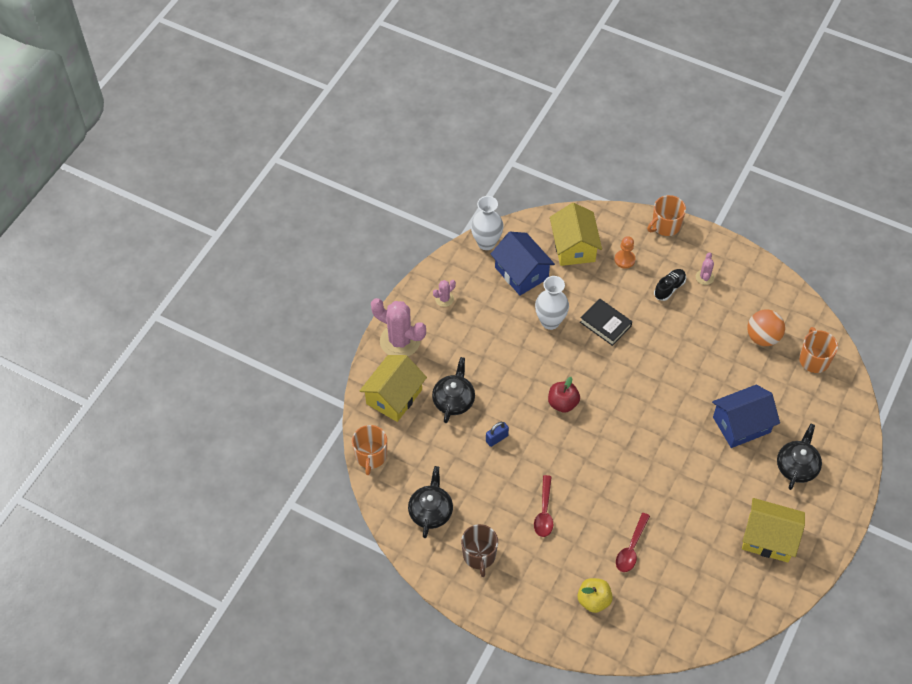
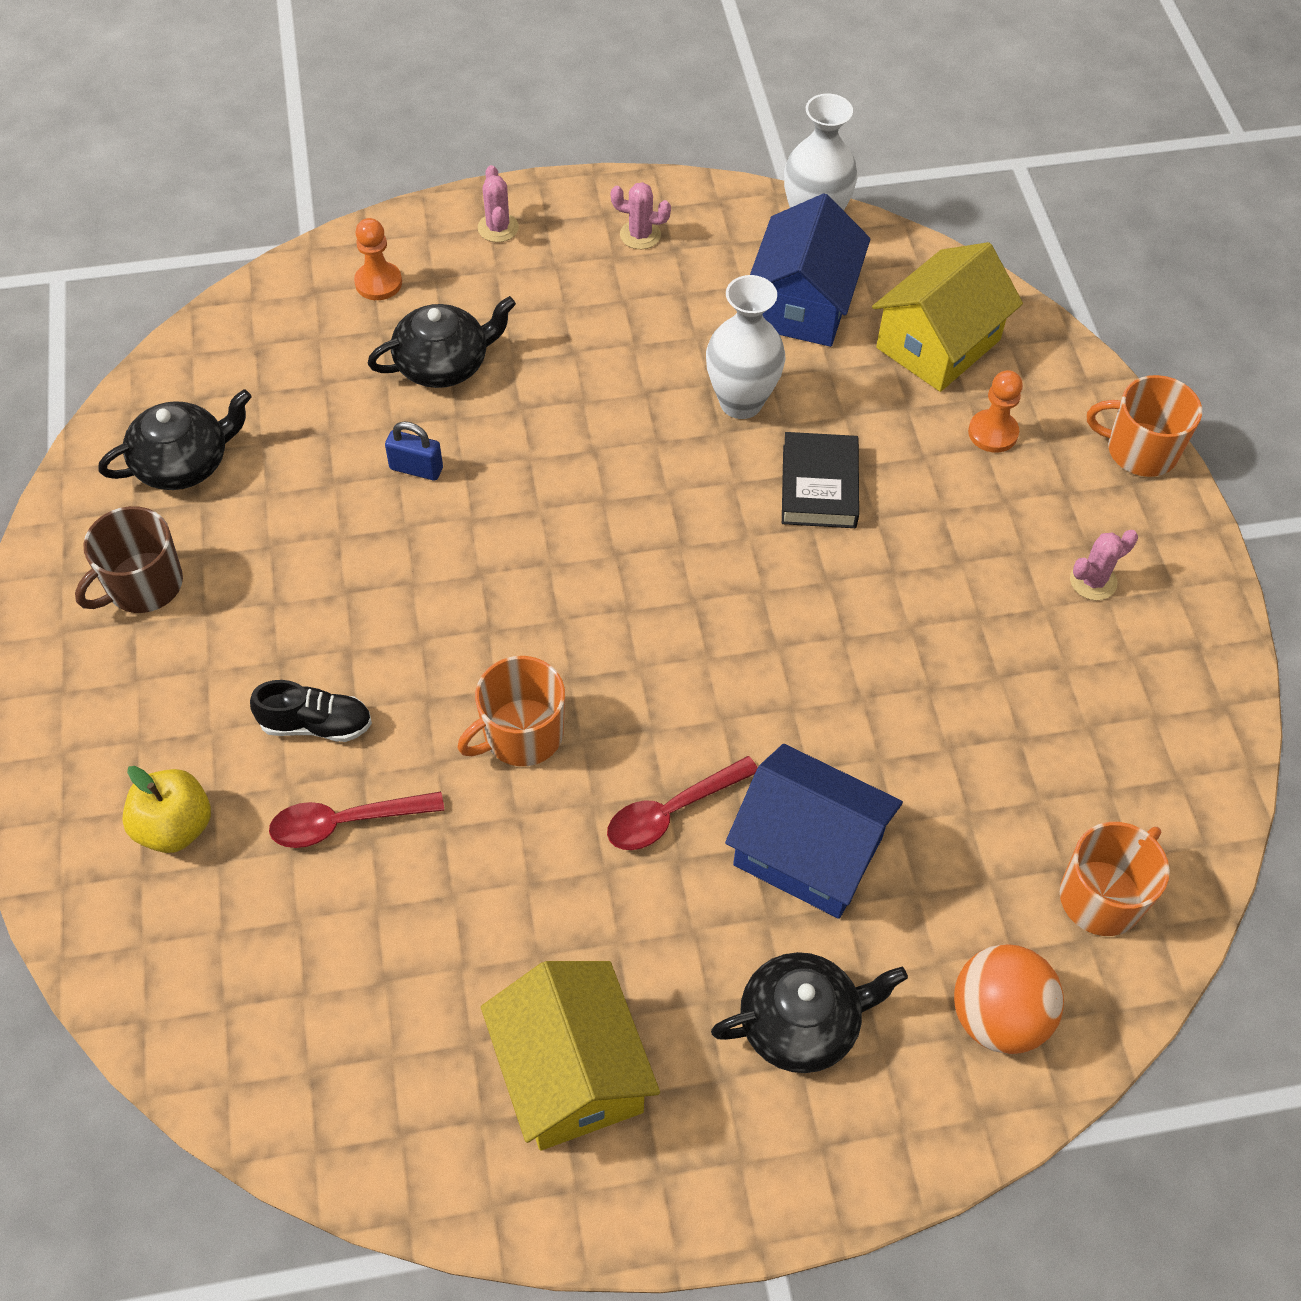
camera: 50 degrees right, 0 degrees up
(371, 456) = (232, 320): orange mug -> orange mug (521, 734)
(394, 396) = (378, 283): yellow house -> orange pawn
(400, 341) = (498, 228): pink cactus -> pink cactus, size x0.47
(544, 512) = (315, 630): red spoon -> red spoon (672, 812)
(562, 403) = (581, 522): red apple -> none
(669, 288) = (1005, 538): black shoe -> black shoe (316, 724)
(762, 337) = (1058, 766): orange ball -> orange ball (998, 1016)

